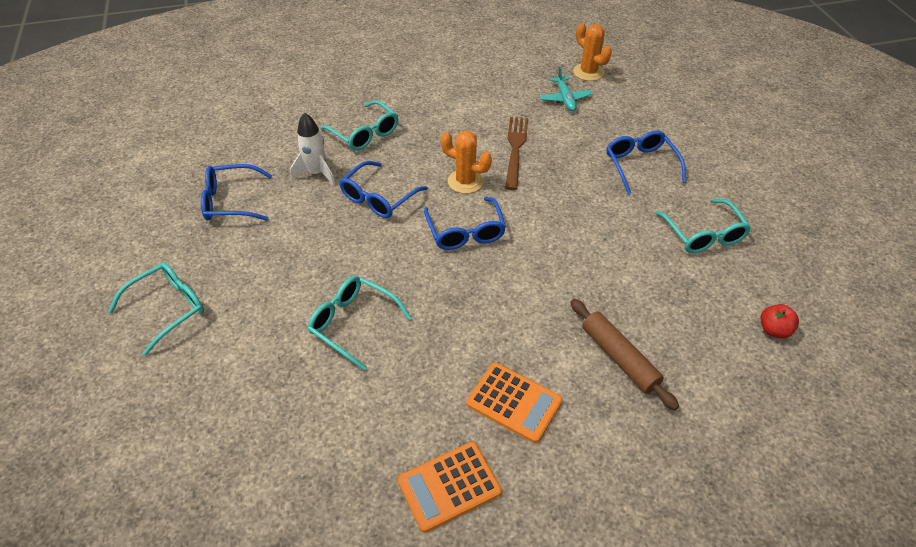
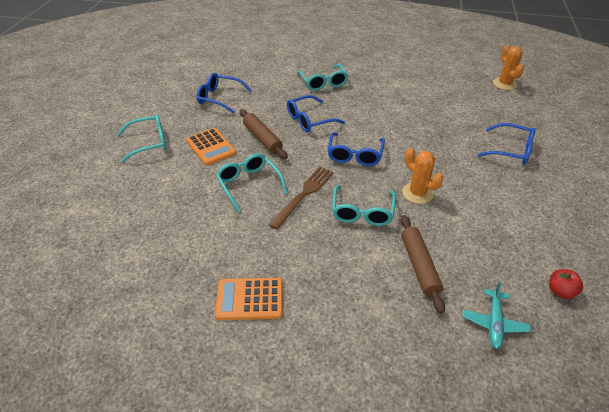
camera: 25 degrees right, 5 degrees down
(316, 173) = (279, 96): white rocket -> none
(331, 247) = (262, 138): none -> brown rolling pin
(465, 181) = (373, 126): orange cactus -> orange cactus (417, 193)
(514, 402) = (324, 266): orange calculator -> orange calculator (211, 147)
(515, 148) = (421, 116): brown fork -> brown fork (304, 194)
(565, 99) = (476, 96): turquoise plane -> turquoise plane (494, 323)
(640, 165) = (511, 150): blue glasses -> blue glasses turned 105 degrees clockwise
(703, 234) = (537, 209): turquoise glasses -> turquoise glasses (362, 212)

